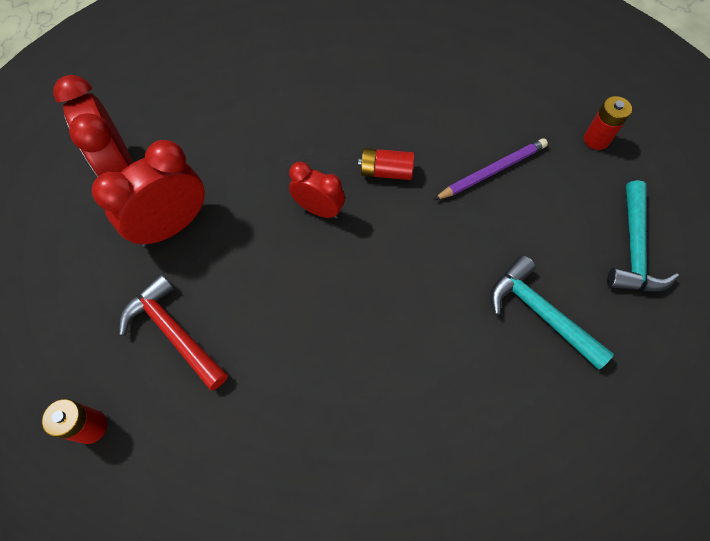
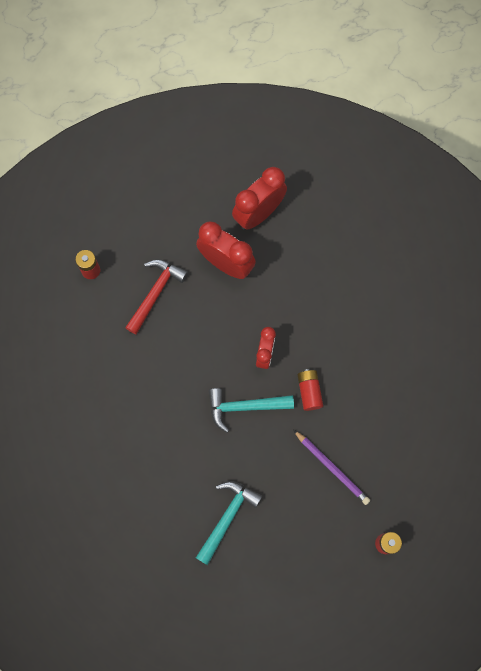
camera: 75 degrees right, 10 degrees up
(633, 248) = (294, 578): turquoise hammer -> turquoise hammer (245, 406)

